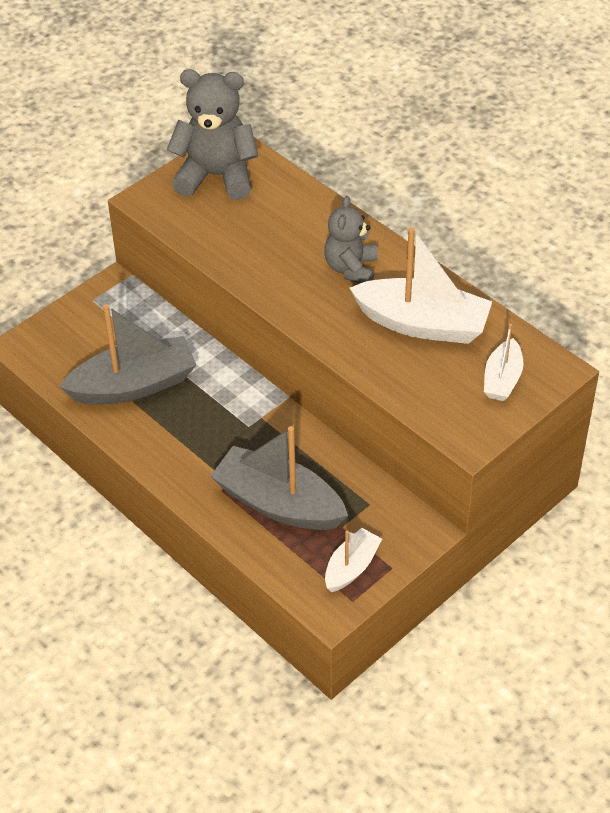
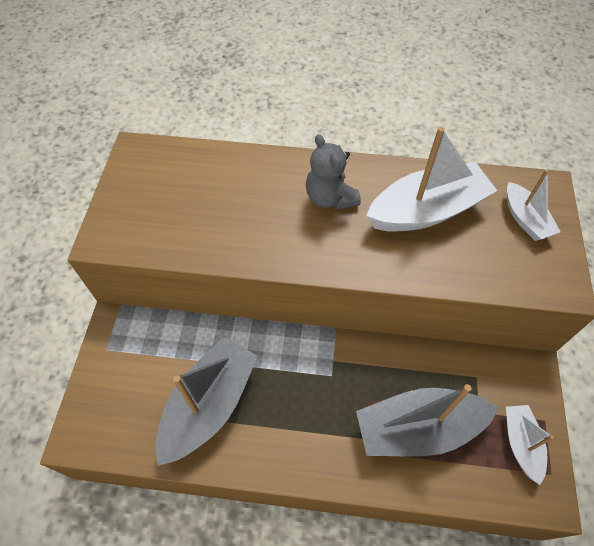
camera: 40 degrees left, 10 degrees up
(216, 176) = (147, 183): grey teddy bear -> none

